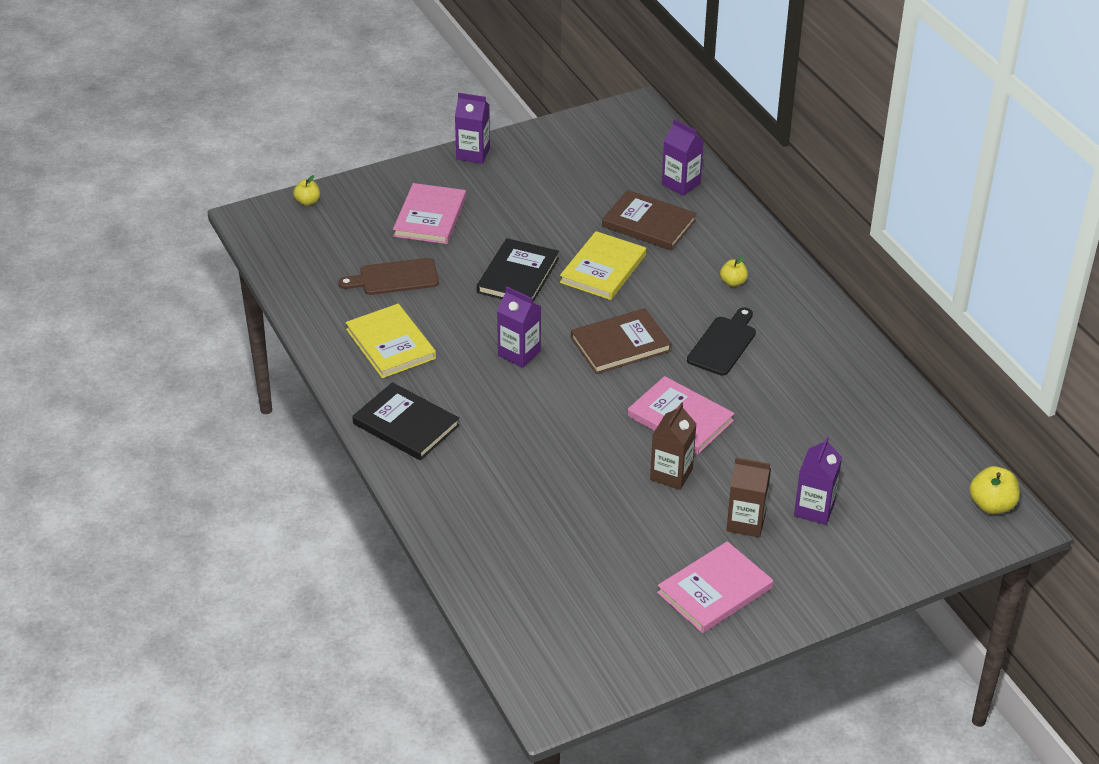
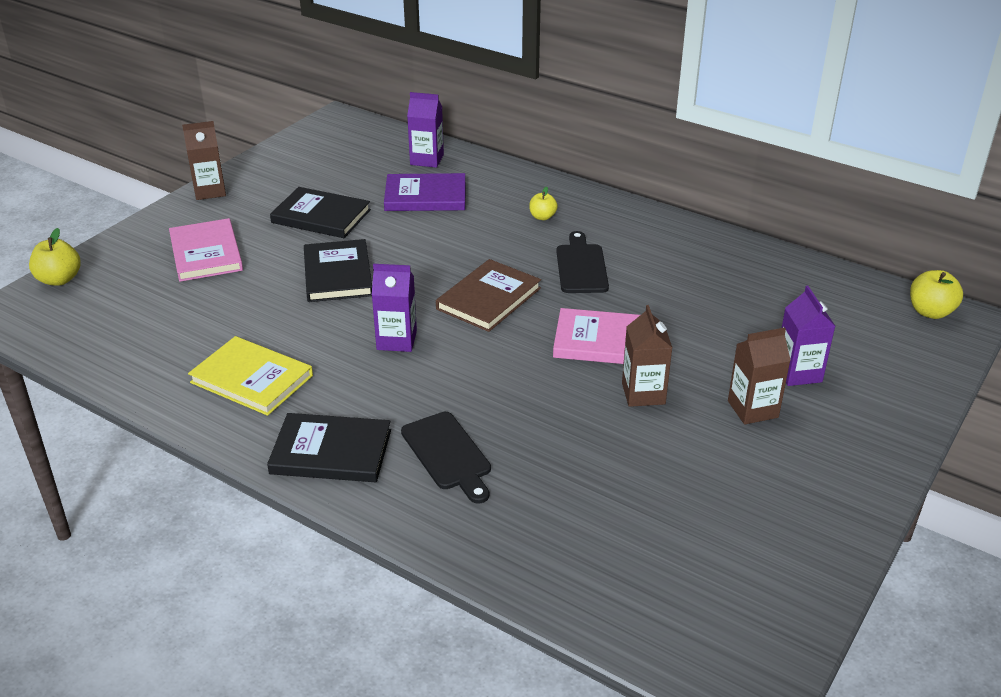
camera: 30 degrees left, 5 degrees down
(307, 201) = (59, 279): yellow apple -> yellow apple, size x1.56
(394, 278) = (208, 317): brown cutting board -> none
(473, 154) = (210, 191): purple carton -> brown carton
(485, 461) = (448, 454): none -> black cutting board
(545, 213) = (321, 216): none -> black book
(603, 269) = (416, 243): yellow book -> none
(648, 223) = (425, 196): brown book -> purple book
(715, 590) = (790, 485): pink book -> none

